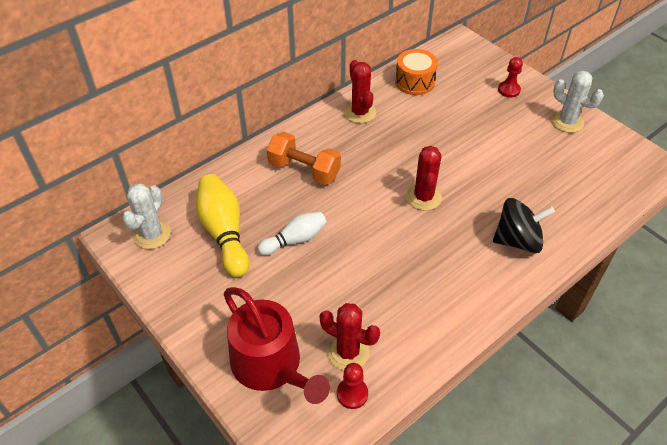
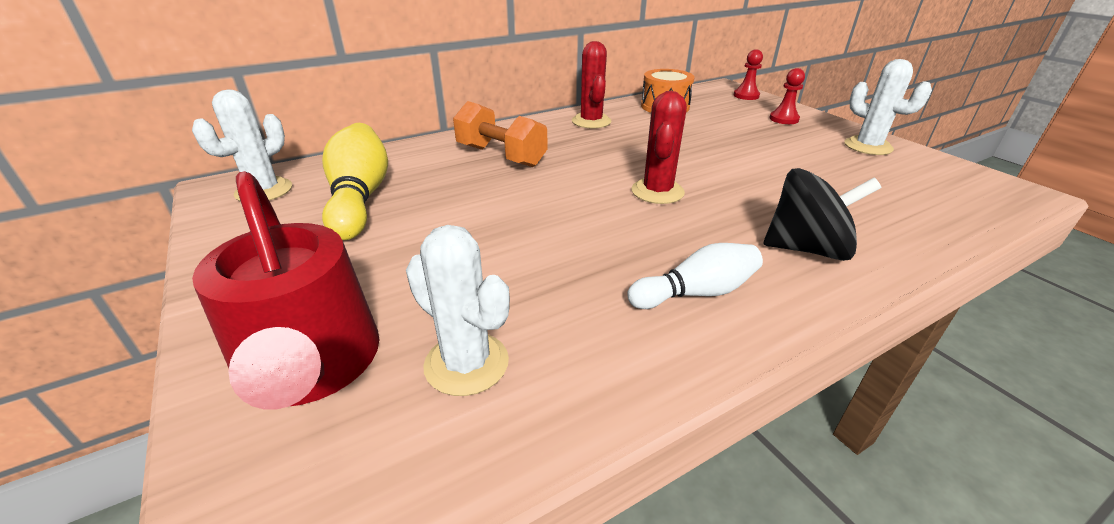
camera: 10 degrees right, 15 degrees down
(295, 240) = (453, 214): white bowling pin -> white bowling pin (695, 293)
(348, 352) = (466, 363): red cactus -> white cactus
(352, 394) = (441, 441): red pawn -> red pawn (746, 96)

